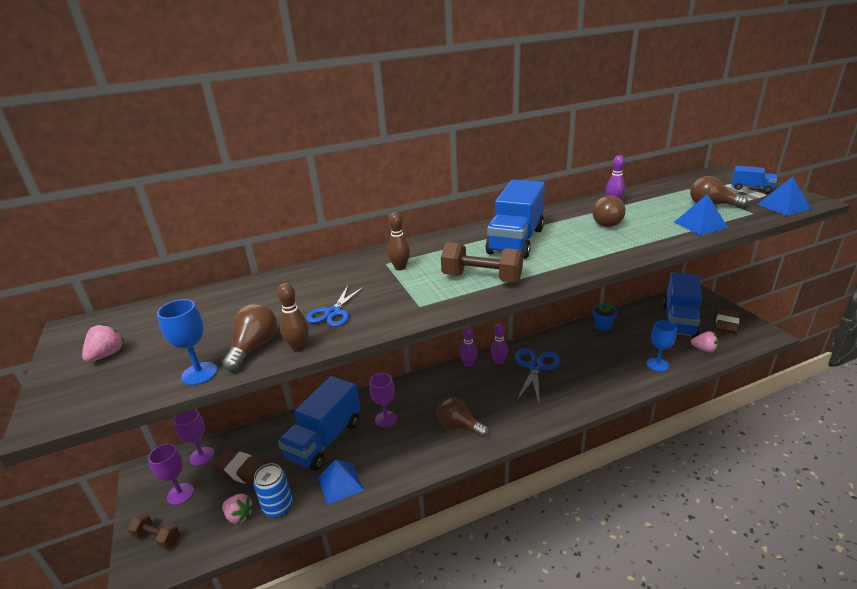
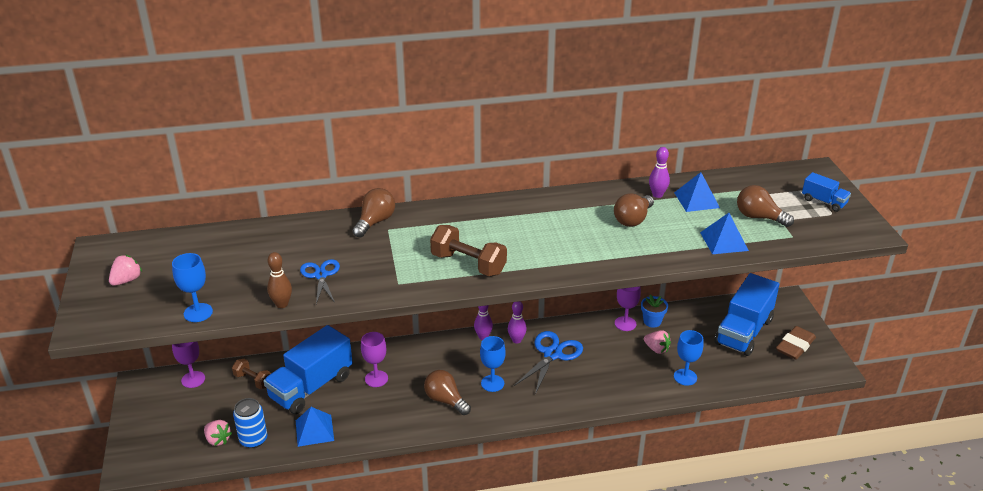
camera: 10 degrees right, 5 degrees up
(157, 537) = (145, 443): brown dumbbell -> brown dumbbell (253, 380)
(180, 494) = (169, 410): purple goblet -> purple goblet (625, 324)
(243, 471) = (229, 401): brown eraser -> none
(254, 347) = (246, 297): brown light bulb -> brown light bulb (375, 222)
(333, 312) = (321, 275): blue scissors -> blue scissors turned 135 degrees clockwise
(400, 267) = (399, 237): brown bowling pin -> none
(495, 402) = (492, 383): none -> blue goblet
(516, 241) = (525, 226): blue truck -> none
(704, 349) = (748, 370): pink strawberry -> pink strawberry (656, 349)
(783, 206) = (833, 234): blue pyramid -> blue pyramid (696, 200)

